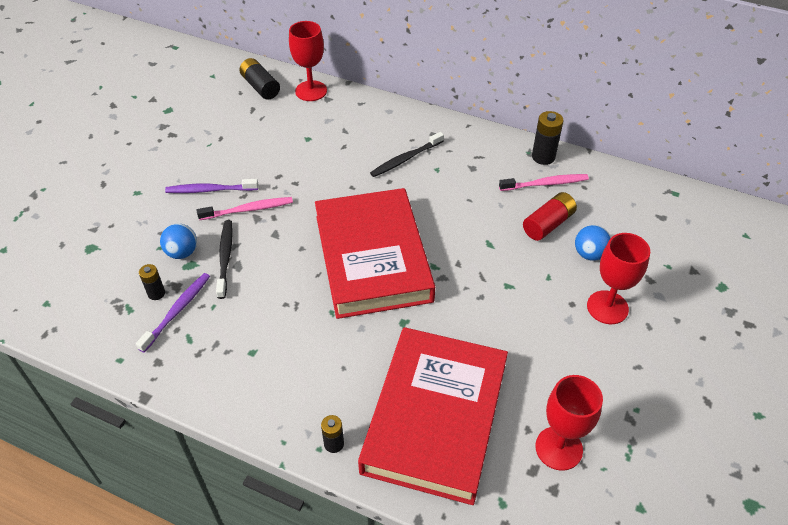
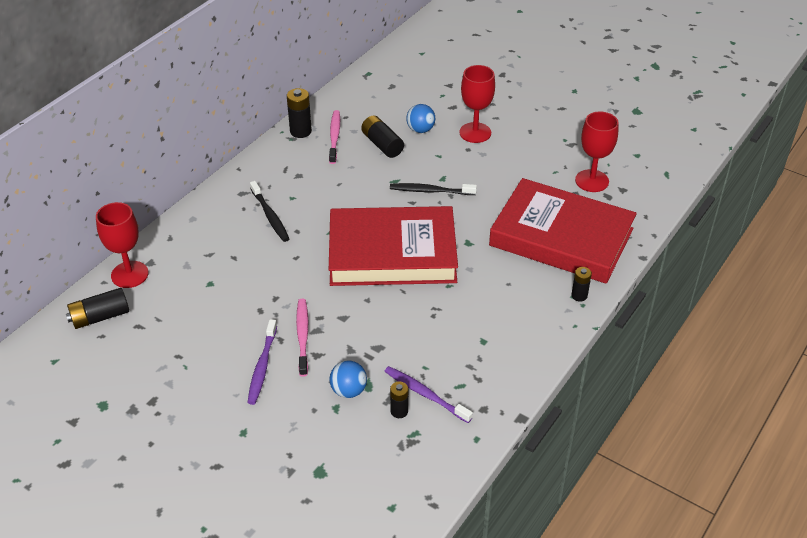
camera: 80 degrees left, 5 degrees down
(225, 257) = (365, 356): black toothbrush -> black toothbrush (430, 191)
(548, 224) = (382, 144): red battery -> black battery

